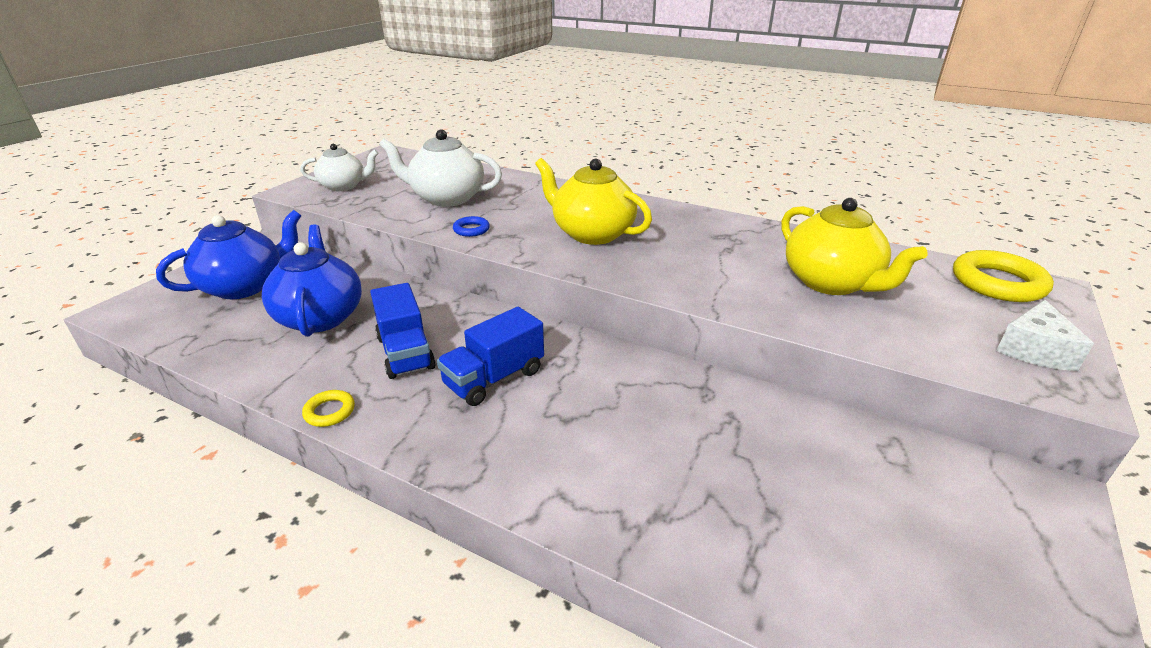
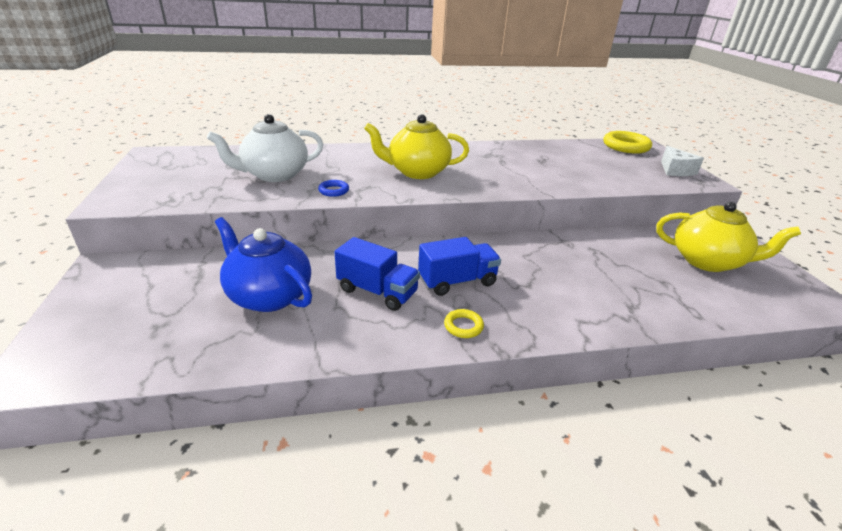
camera: 40 degrees left, 0 degrees up
(244, 286) = (149, 302): blue teapot -> none
(329, 411) = (386, 349): yellow ring -> yellow ring (463, 326)
(343, 186) = (159, 187): white teapot -> none
(494, 378) = (457, 281): blue truck -> blue truck turned 120 degrees counterclockwise
(831, 282) = (570, 164): yellow teapot -> yellow teapot (707, 261)

